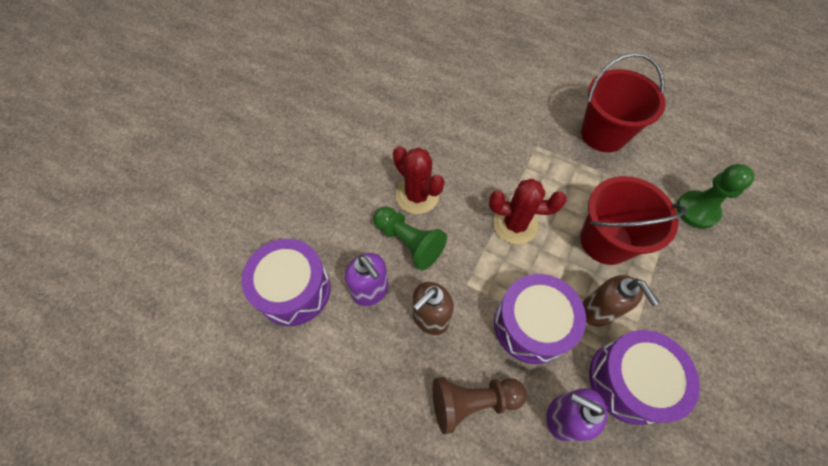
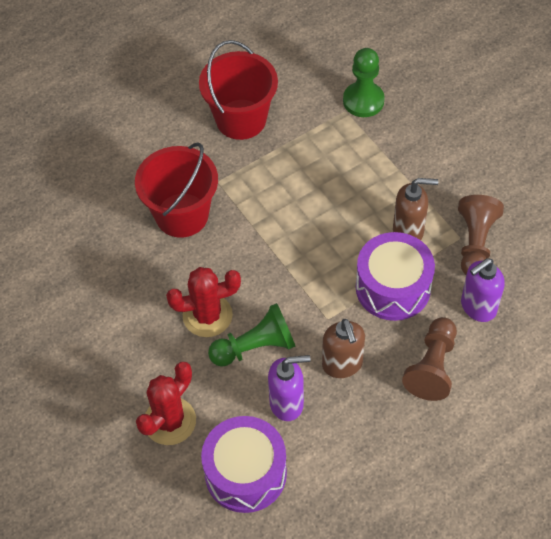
camera: 60 degrees left, 5 degrees down
(515, 224) = (291, 247): red cactus -> red cactus (170, 421)
(606, 241) = (350, 186): red bucket -> red bucket (182, 215)
(629, 381) = (475, 243): purple drum -> brown pawn

